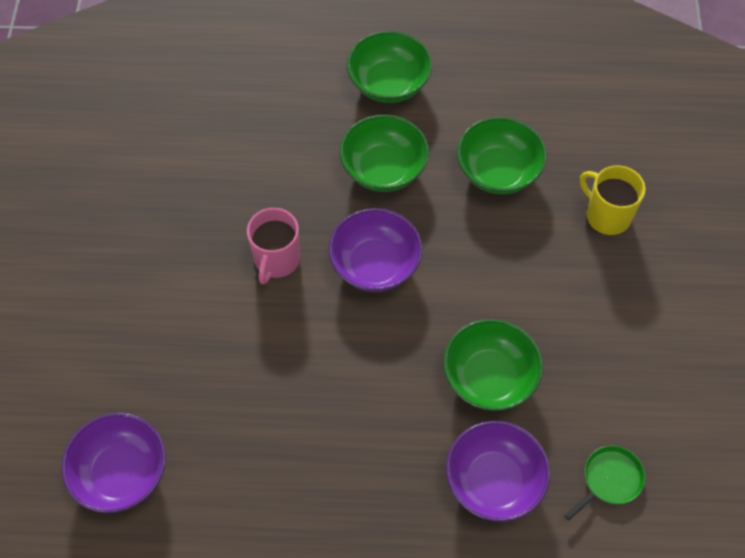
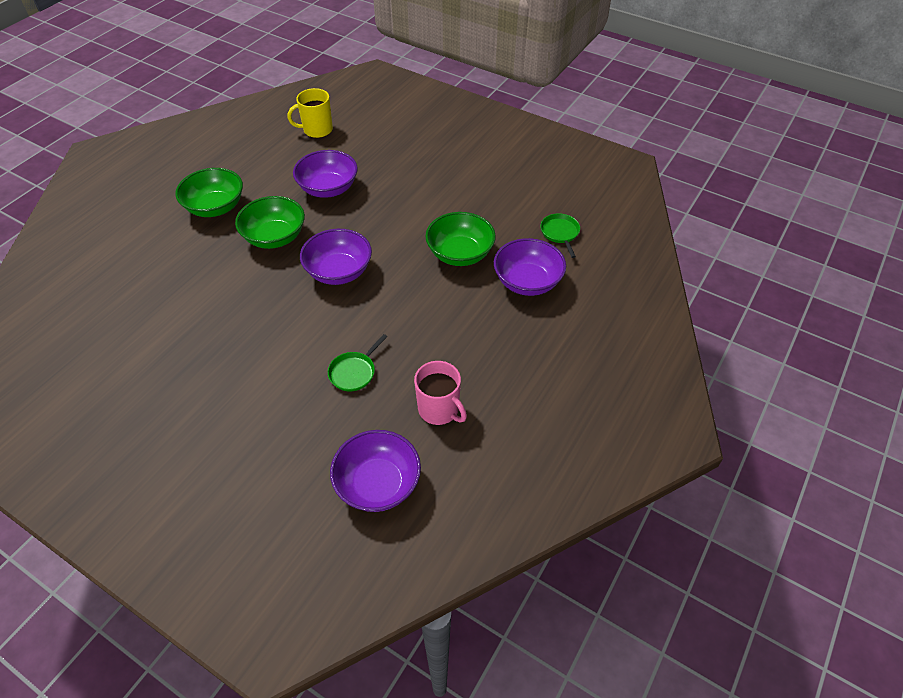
camera: 60 degrees left, 10 degrees down
(244, 367) = (354, 372): none -> green pan
(276, 260) = (289, 320): pink mug -> pink mug (439, 409)
(498, 171) = (328, 188): green bowl -> purple bowl
(606, 215) = (399, 160): yellow mug -> yellow mug (317, 130)

